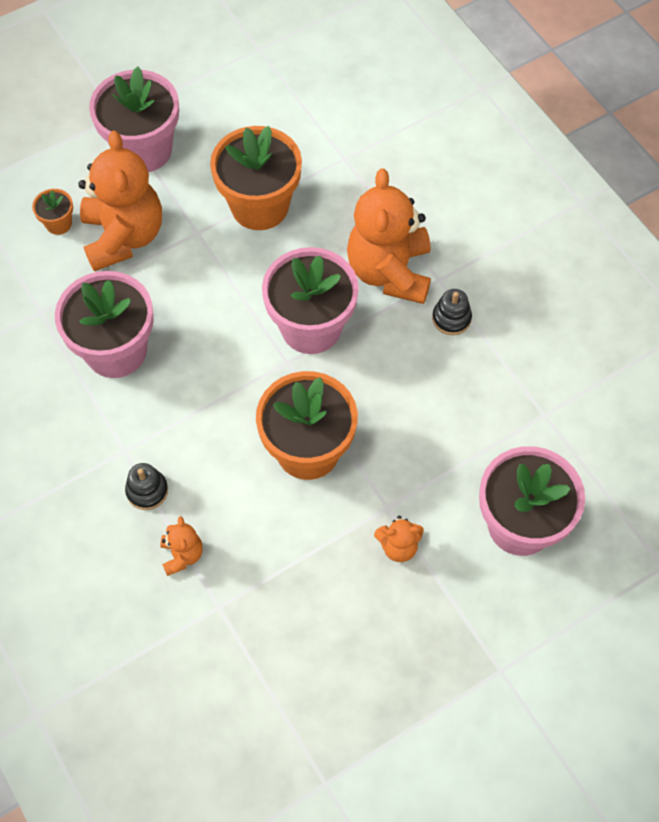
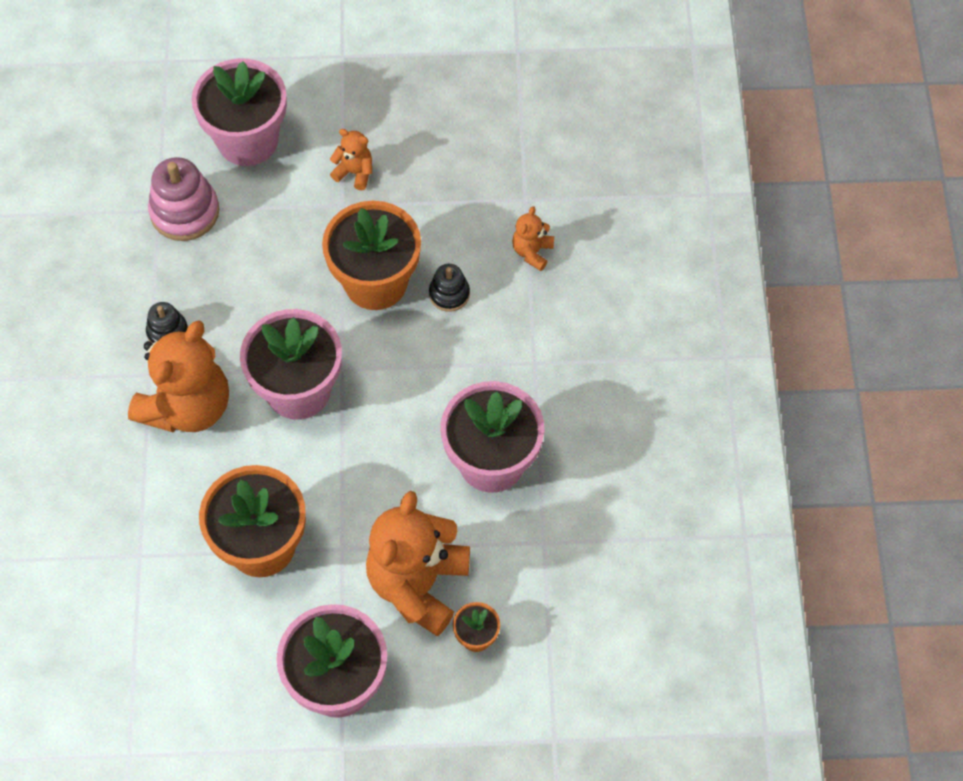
camera: 150 degrees left, 0 degrees up
(147, 491) = (533, 318): black stacking toy -> black stacking toy (449, 294)
(520, 425) = (185, 212): none -> pink stacking toy

